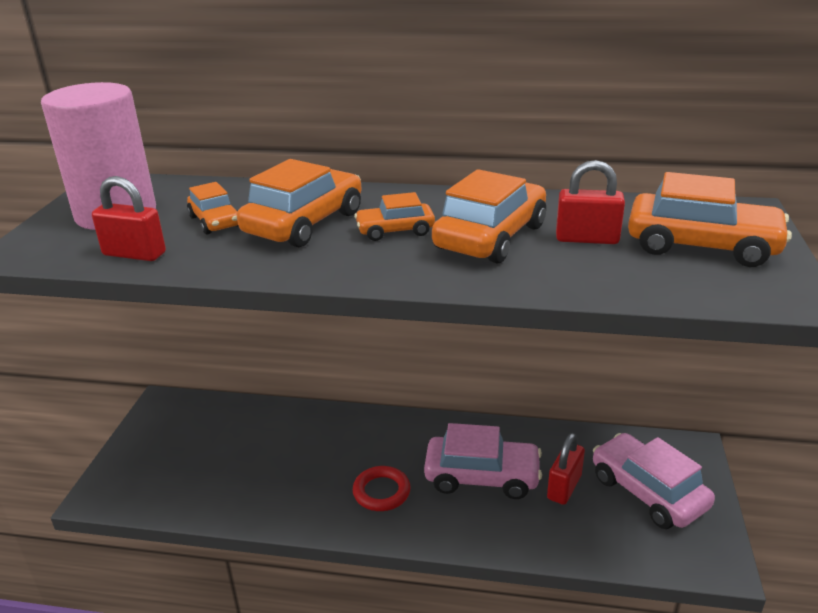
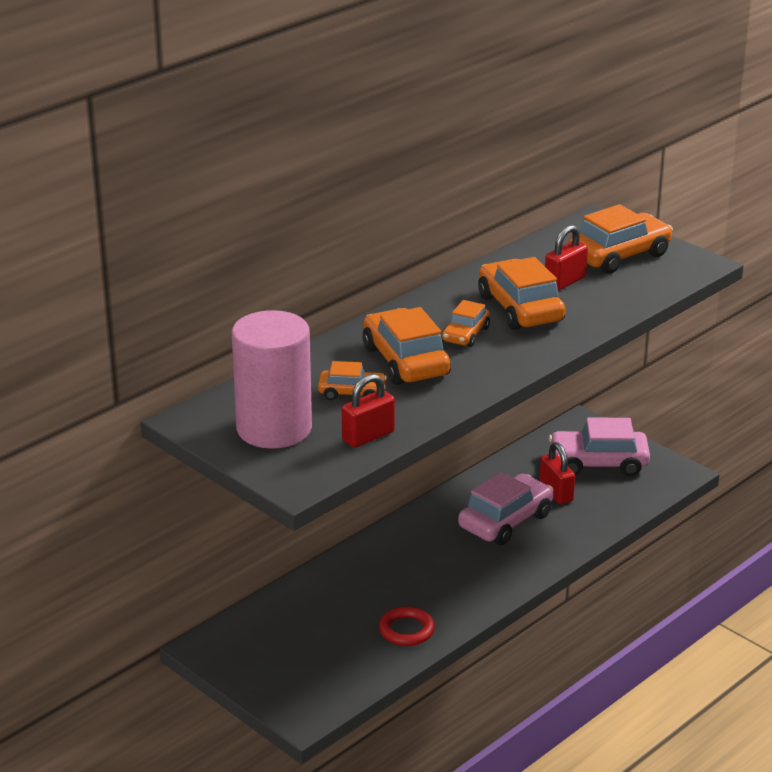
camera: 55 degrees left, 0 degrees up
(381, 492) = (469, 572): red ring -> red ring (406, 630)

